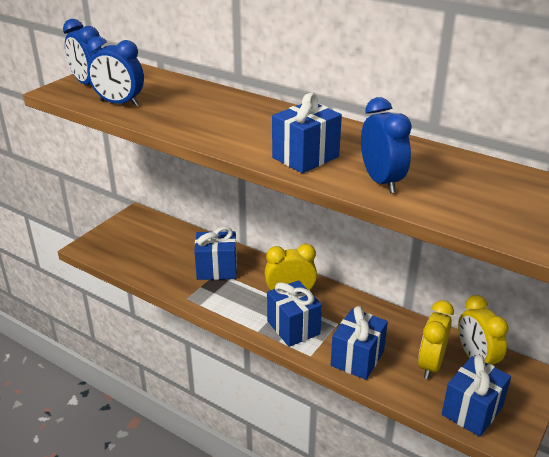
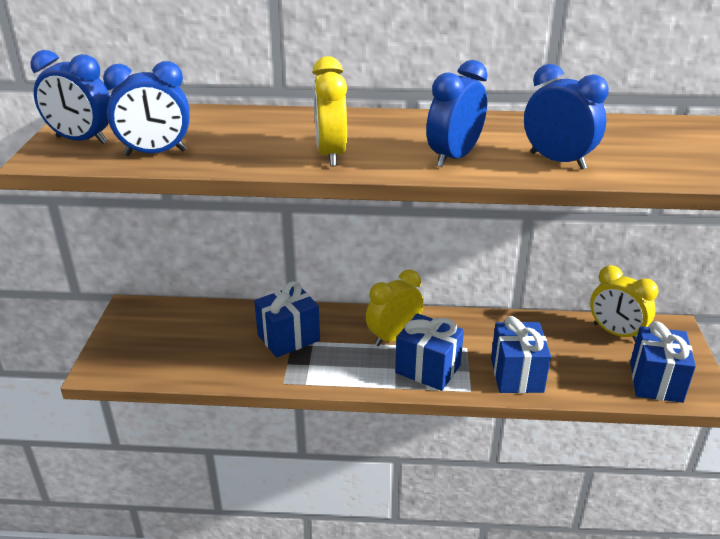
camera: 30 degrees left, 0 degrees up
(305, 157) = (454, 157): blue gift -> blue clock
(430, 364) = (584, 353): yellow clock -> yellow clock (330, 154)

